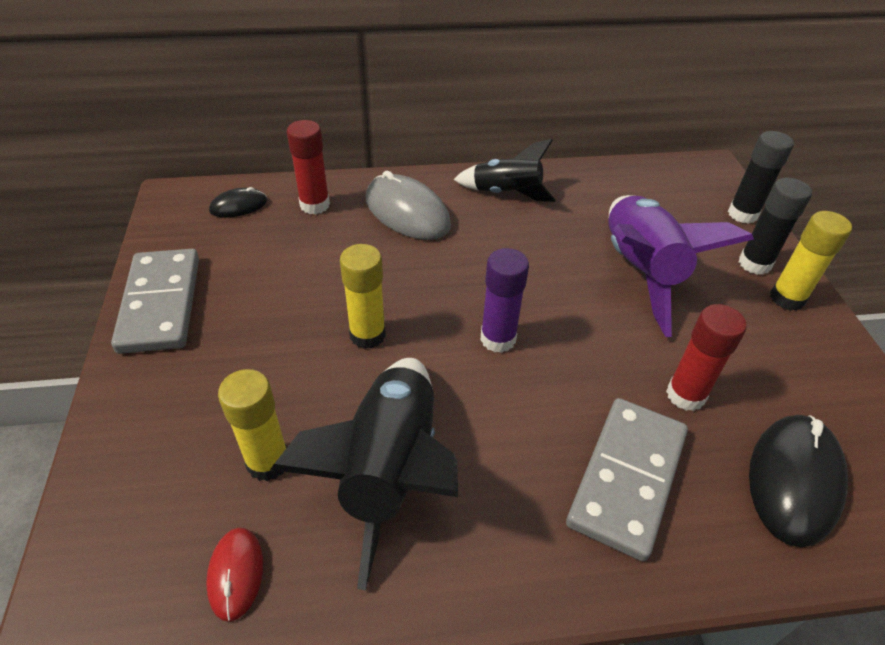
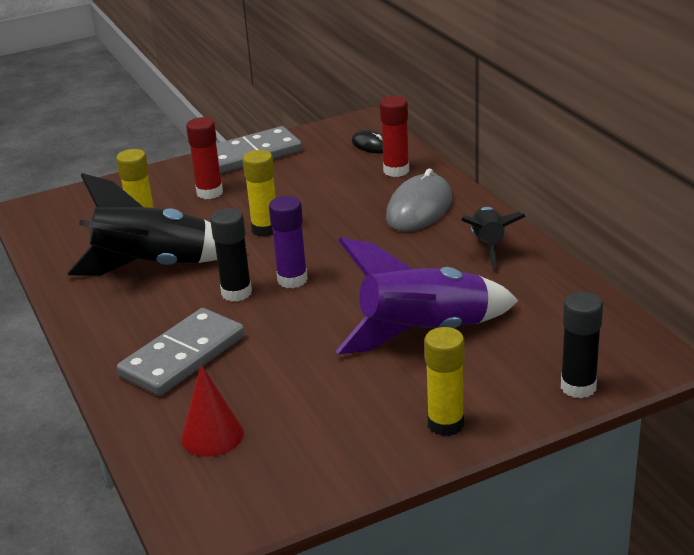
camera: 75 degrees right, 15 degrees down
(236, 574) = (69, 240): red mouse -> none
(626, 478) = (183, 356): grey domino -> grey domino turned 60 degrees counterclockwise
(685, 395) = (278, 374): red glue stick -> red glue stick (209, 193)
(754, 264) = (489, 400): black glue stick -> black glue stick (236, 293)
(794, 480) = (212, 435): black mouse -> red cone

